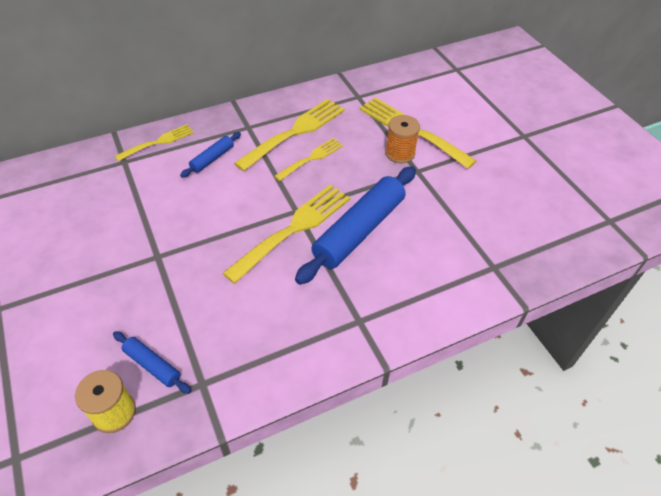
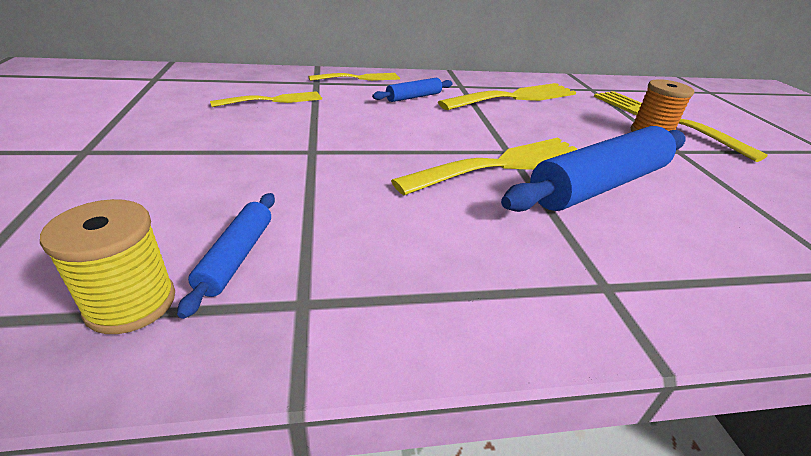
camera: 15 degrees right, 15 degrees down
(152, 365) = (236, 257): blue rolling pin -> blue rolling pin turned 45 degrees clockwise
(311, 158) = (533, 117): yellow fork -> yellow fork (273, 100)

